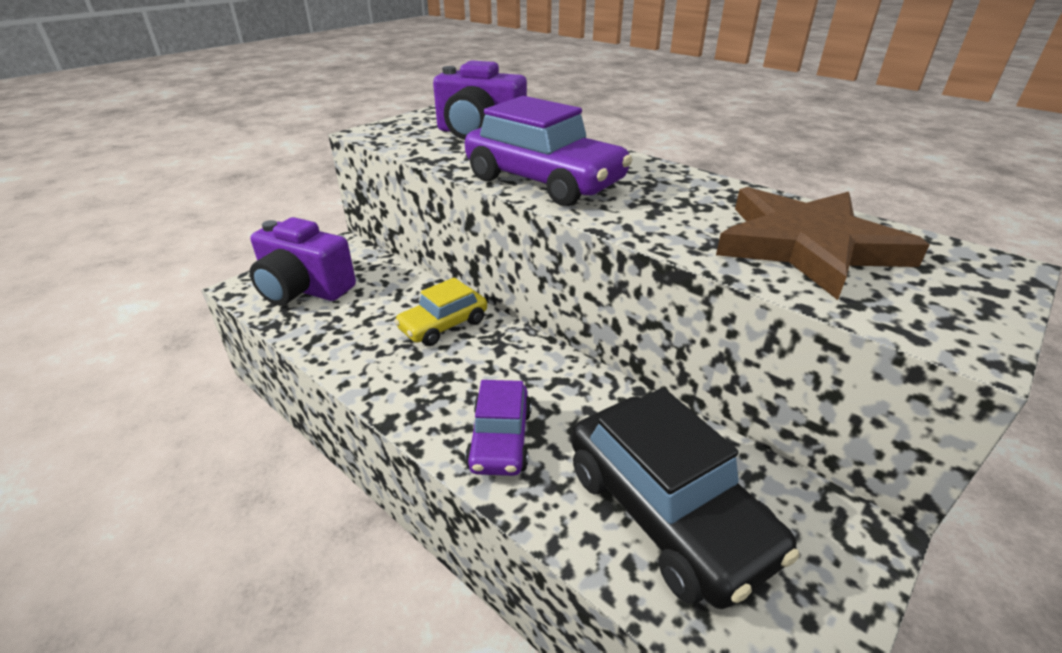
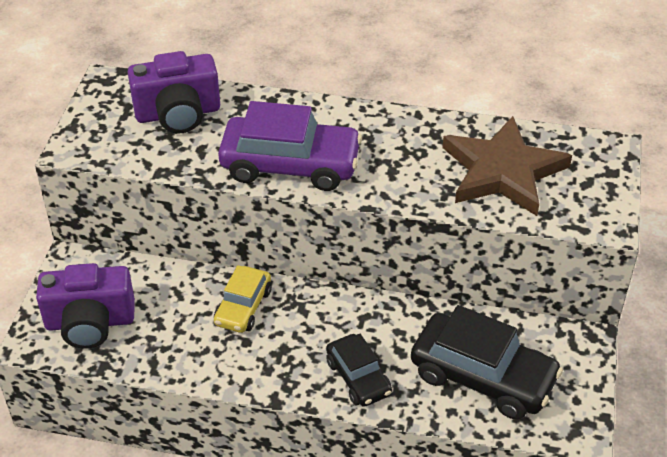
camera: 30 degrees left, 10 degrees up
(500, 439) = (358, 378): purple car -> black car

